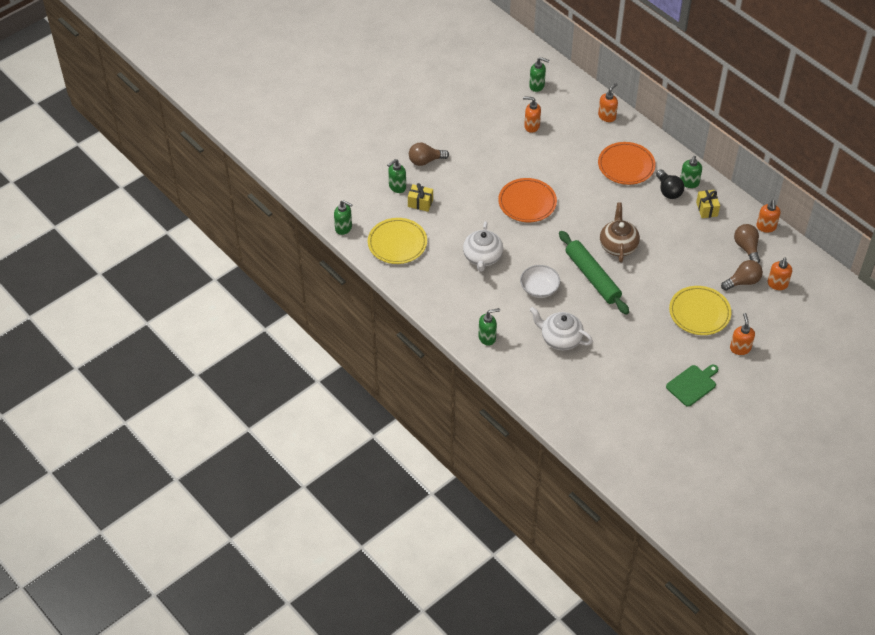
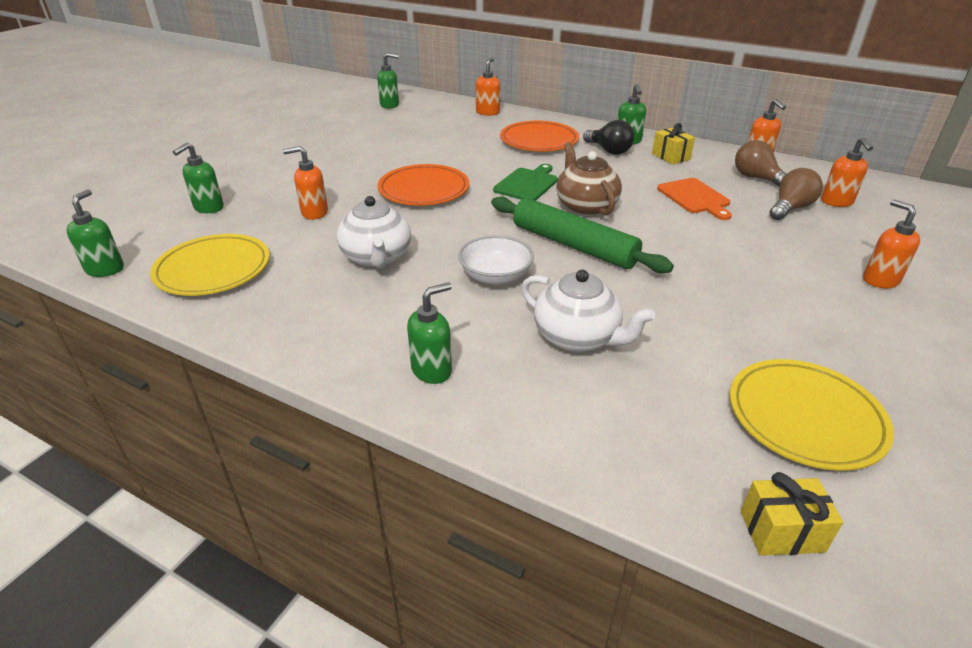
camera: 20 degrees left, 15 degrees down
(344, 228) = (105, 269): green soap dispenser -> green soap dispenser turned 90 degrees counterclockwise
(420, 203) = (251, 218): yellow gift -> yellow gift (781, 531)
(425, 161) = (253, 177): brown light bulb -> none
(531, 126) = (397, 131): orange soap dispenser -> orange soap dispenser (314, 213)
(560, 339) = (577, 337): white teapot -> white teapot turned 150 degrees counterclockwise
(691, 256) = (695, 198): none -> orange cutting board
(692, 384) = (871, 349): green cutting board -> green cutting board (527, 184)
(699, 313) = (771, 252): yellow plate -> yellow plate (805, 417)

